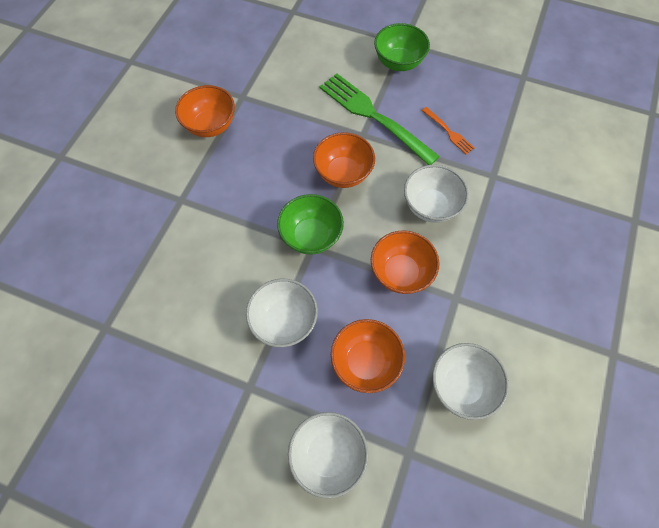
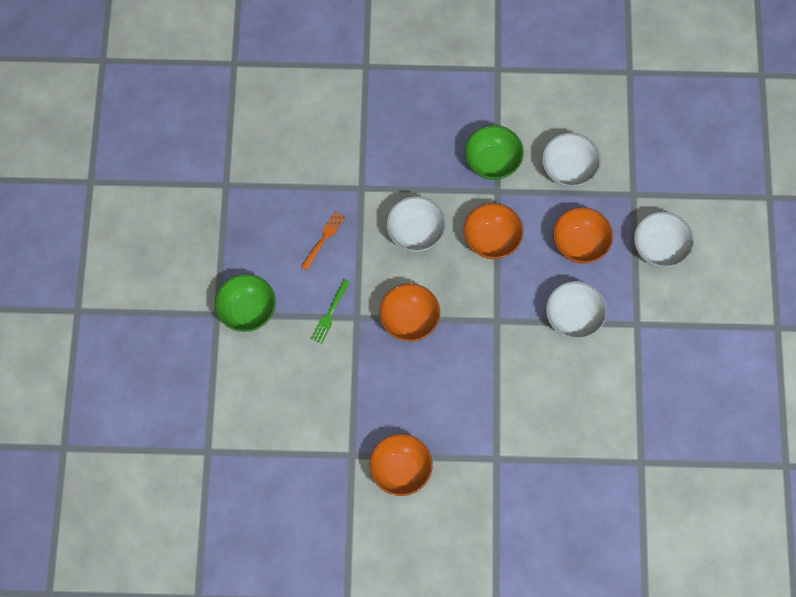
camera: 110 degrees left, 5 degrees up
(311, 236) = (486, 325): green bowl -> green bowl (492, 162)
(374, 116) = (330, 313): green fork -> green fork, size x0.46

